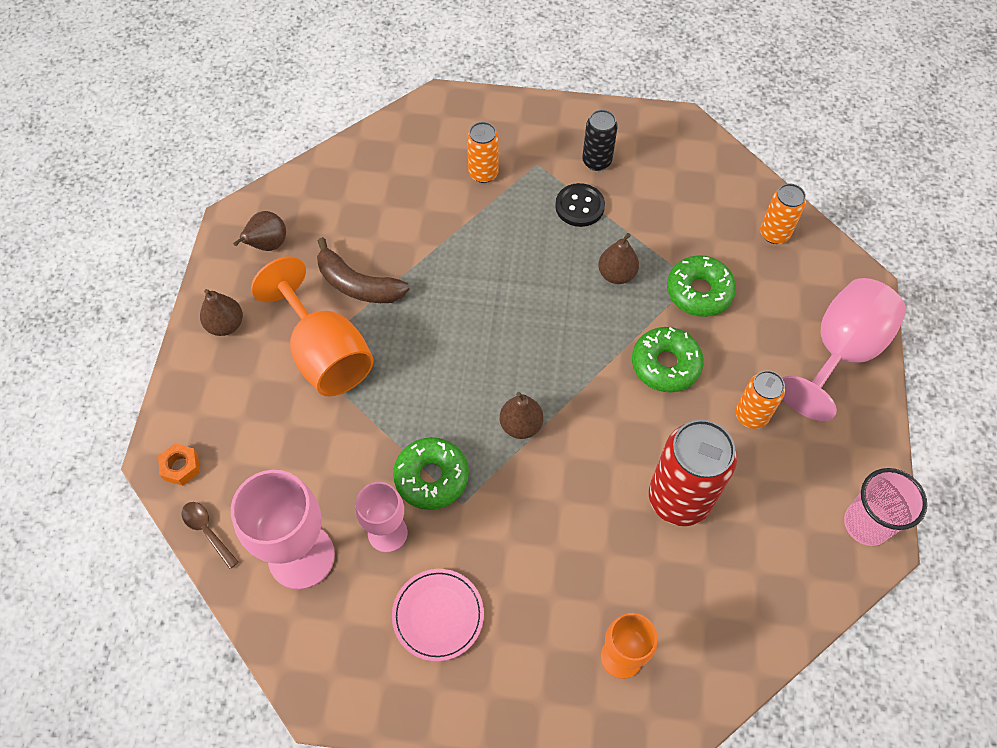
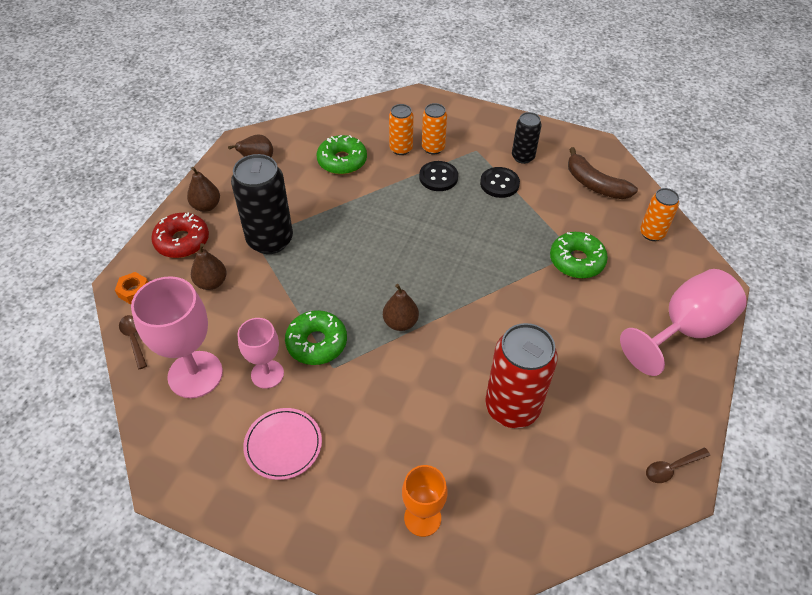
camera: 15 degrees right, 10 degrees down
(214, 382) = (182, 241): none -> red donut
(325, 353) = (270, 240): orange goblet -> black can
(358, 284) = (312, 200): brown banana -> brown banana (594, 184)
(503, 214) = (438, 177): none -> black button
(616, 274) = (513, 235): brown pear -> brown pear (211, 283)
(665, 364) = (532, 306): green donut -> green donut (342, 161)
(751, 415) = (593, 359): orange can -> orange can (401, 149)
(866, 524) = (672, 468): pink cup -> brown spoon

